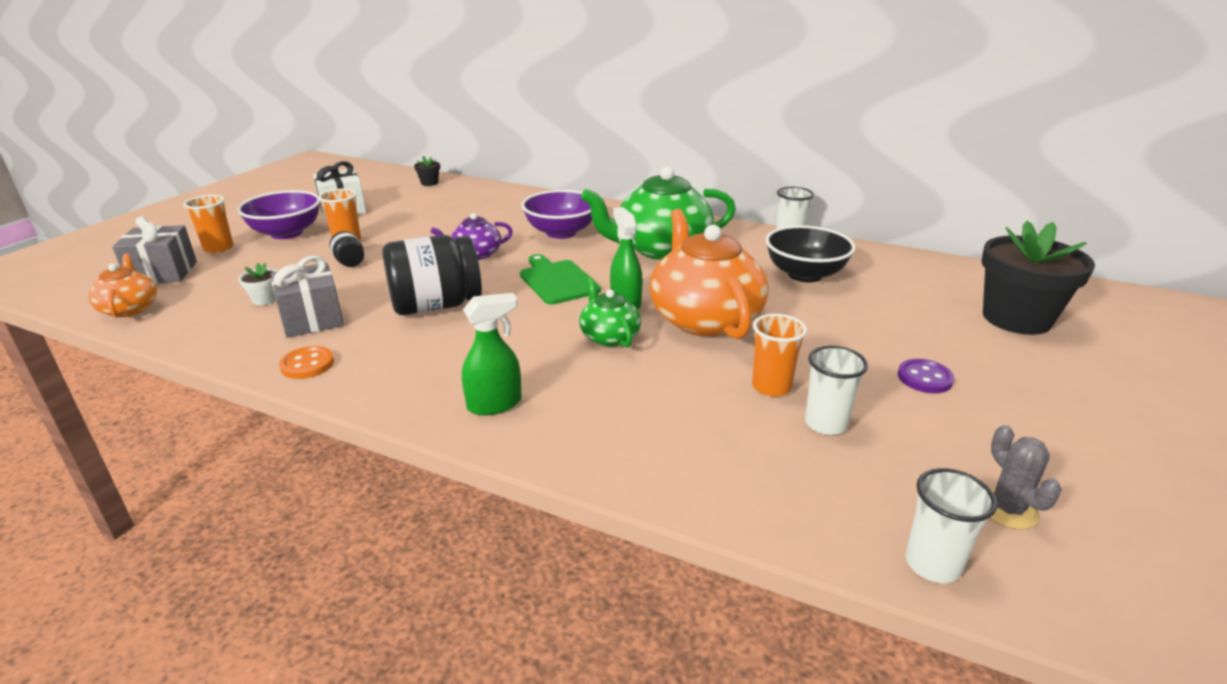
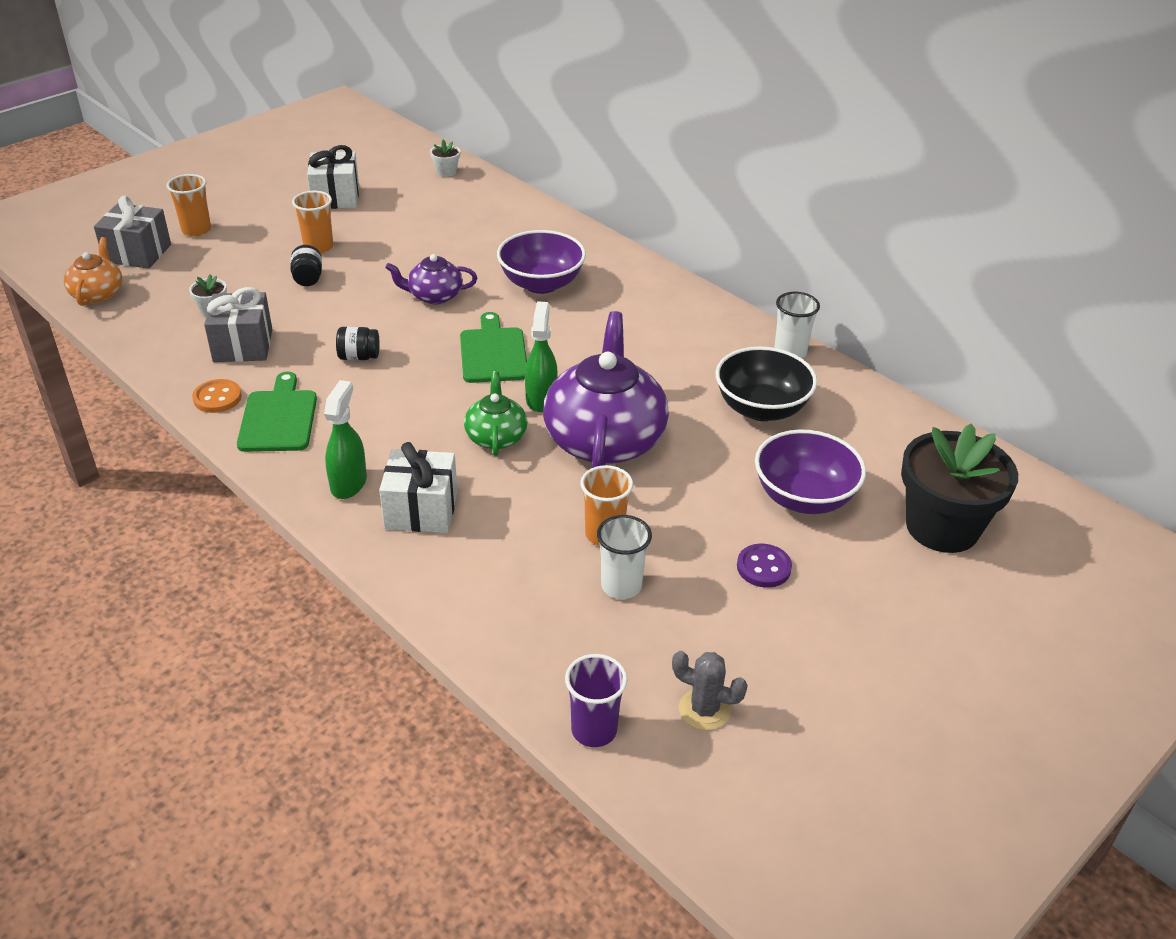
camera: 20 degrees right, 10 degrees up
(287, 233) = (266, 222): purple bowl -> purple bowl (804, 498)
(384, 367) = (278, 418): none -> green cutting board
(429, 183) = (446, 171): black flower pot -> white flower pot
(436, 306) = (359, 357): black jar -> black jar, size x0.45
(495, 404) = (349, 483): green spray bottle -> green spray bottle turned 75 degrees counterclockwise
(585, 409) = (421, 510): none -> white gift
(661, 249) = (631, 334): green teapot -> none
(704, 319) = (604, 439): orange teapot -> purple teapot
(932, 564) = (594, 730): white cup -> purple cup
(1007, 509) = (704, 709): grey cactus -> grey cactus turned 75 degrees counterclockwise

